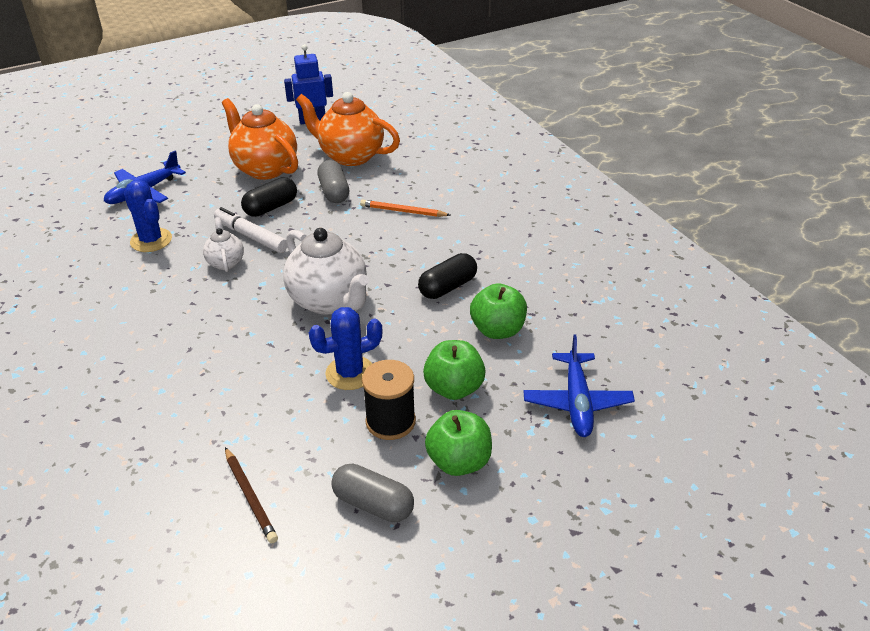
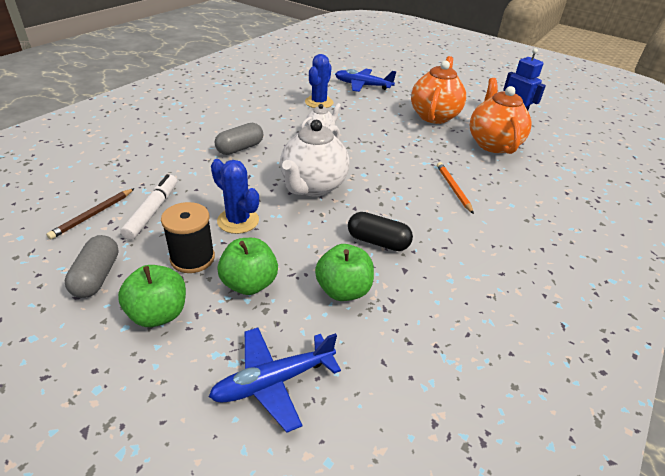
camera: 60 degrees right, 0 degrees up
(251, 236) = (355, 133): white marker -> white marker (152, 211)
(271, 207) = (394, 131): black capsule -> none
(334, 192) = (441, 150): grey capsule -> grey capsule (240, 148)

